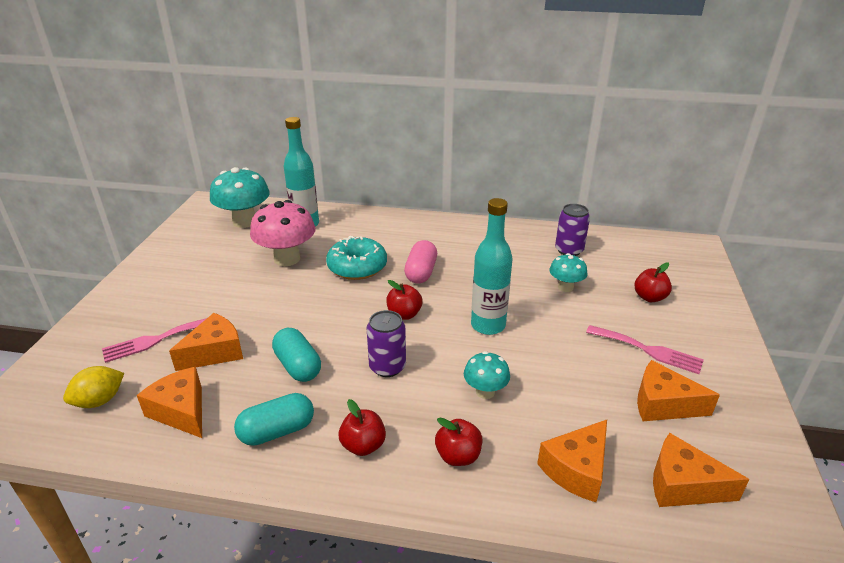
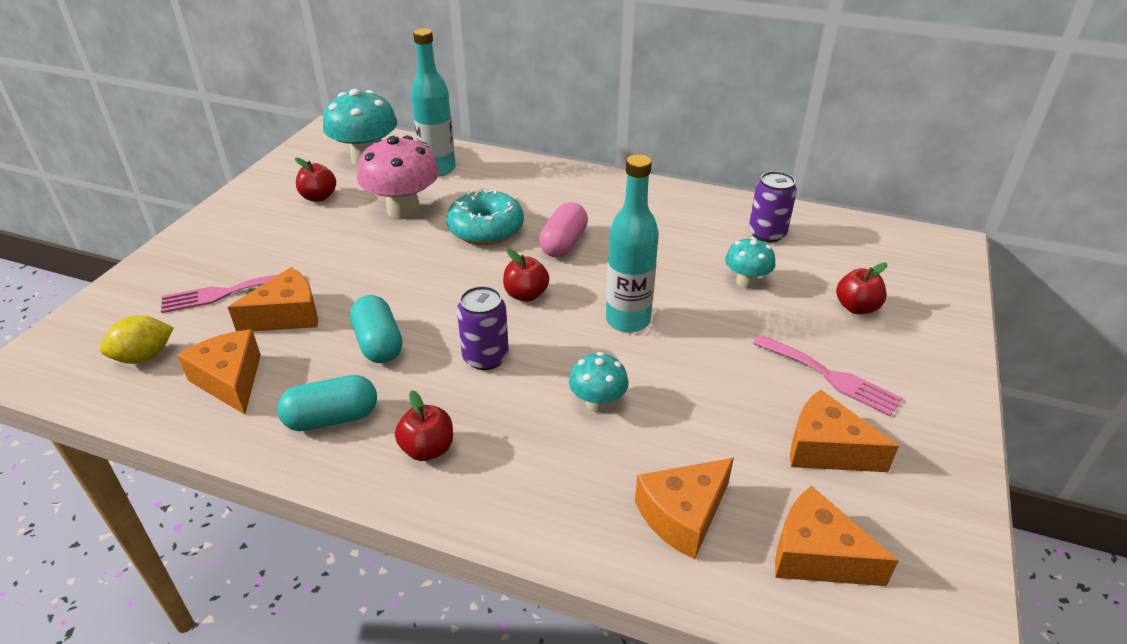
camera: 10 degrees right, 5 degrees up
(458, 456) = (538, 477): red apple -> red apple (319, 197)

